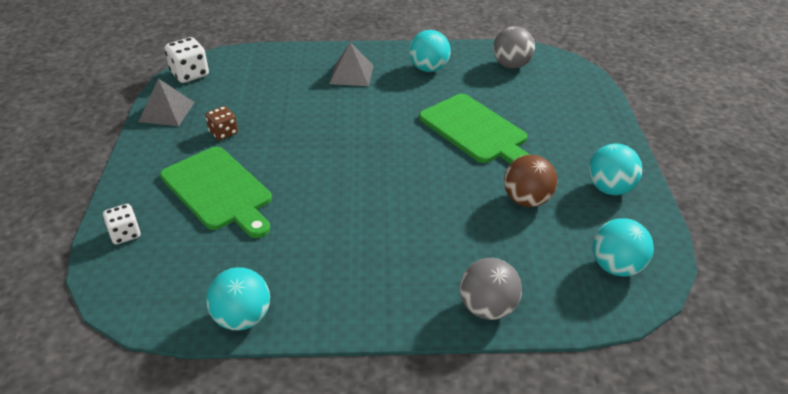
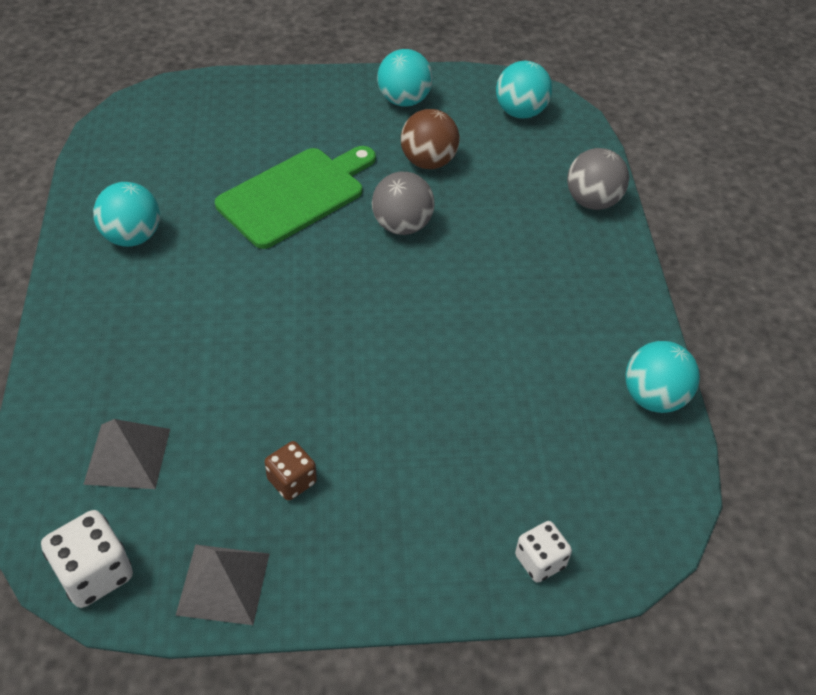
camera: 95 degrees left, 10 degrees up
(219, 191) = (435, 461): green cutting board -> none
(351, 74) = (134, 327): grey pyramid -> grey pyramid (127, 456)
(511, 65) = (138, 152): grey ball -> grey ball (402, 225)

